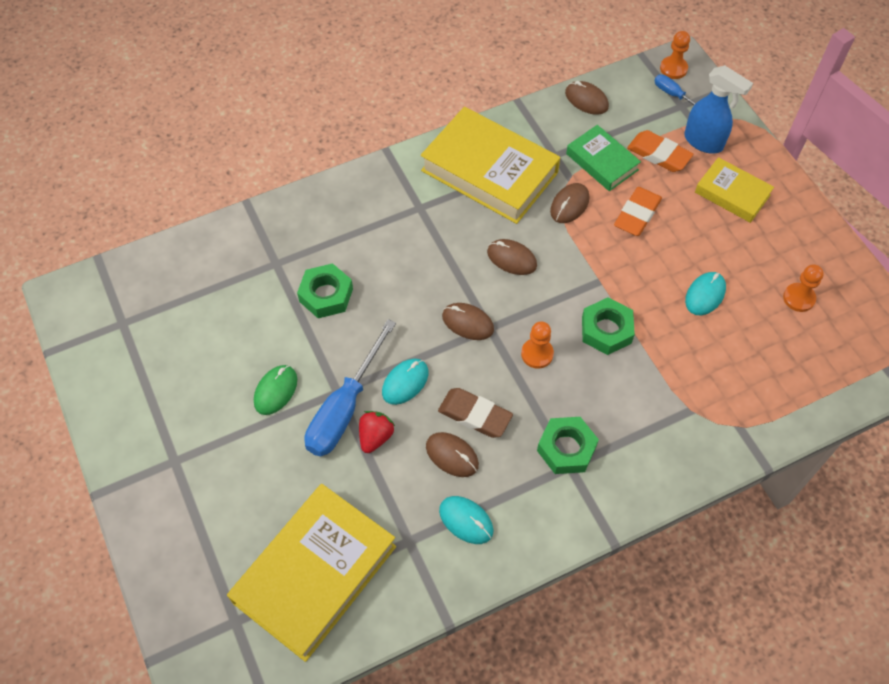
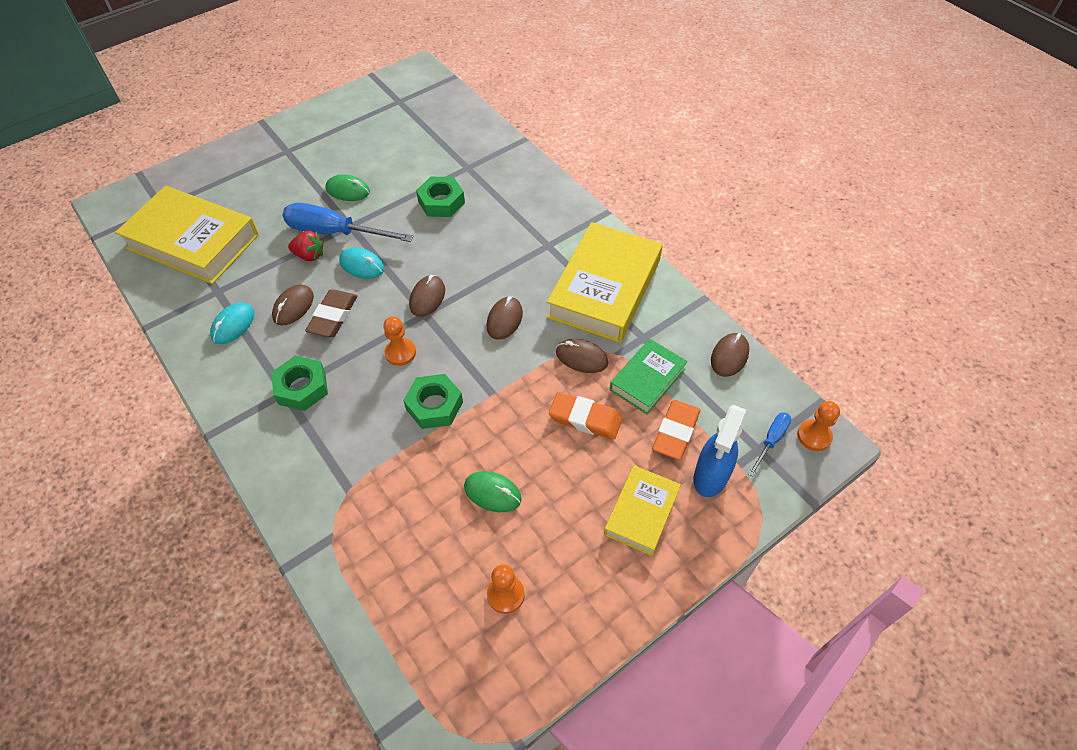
camera: 80 degrees right, 5 degrees down
(705, 295) = (492, 493): turquoise mouse -> green mouse

